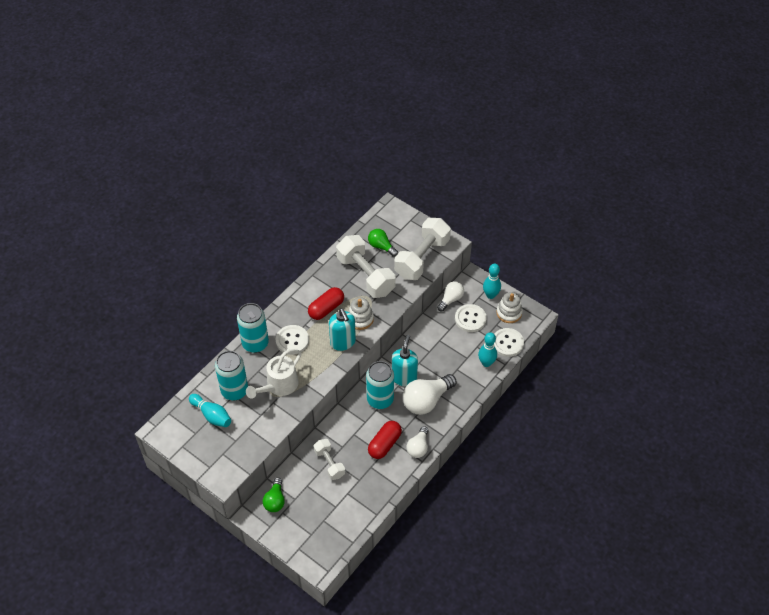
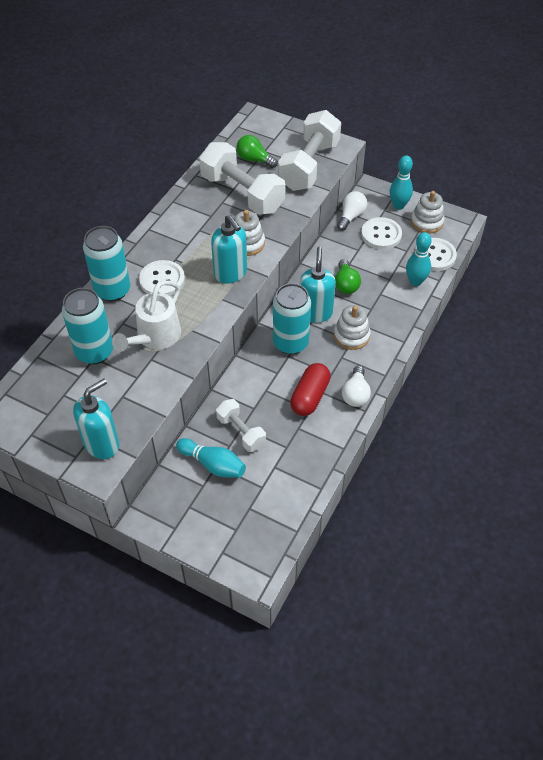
camera: 10 degrees left, 0 degrees up
(212, 415) = (67, 387): turquoise bowling pin -> turquoise bowling pin (213, 464)
(229, 461) = (102, 444): none -> turquoise soap dispenser
(275, 500) = (175, 492): green light bulb -> green light bulb (346, 284)
(326, 309) = (199, 237): red capsule -> none
(426, 400) = (351, 336): white light bulb -> white stacking toy

